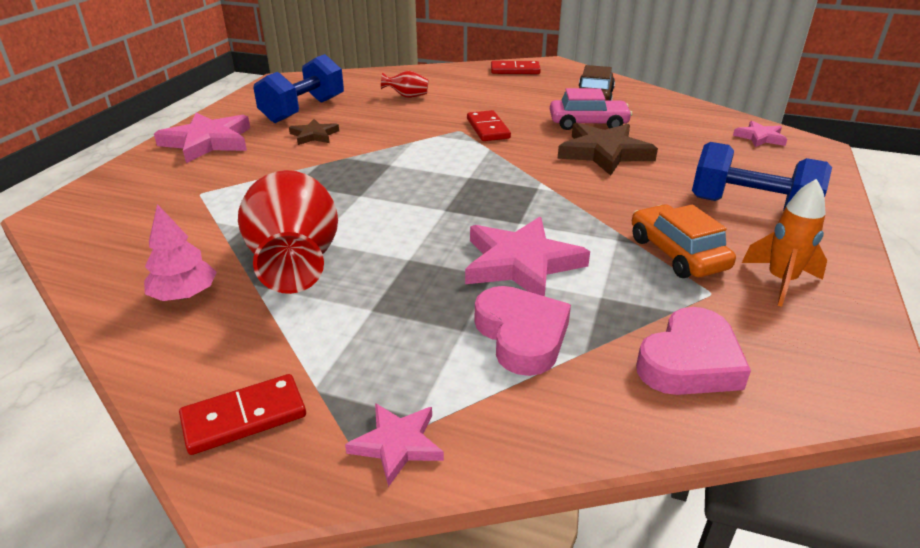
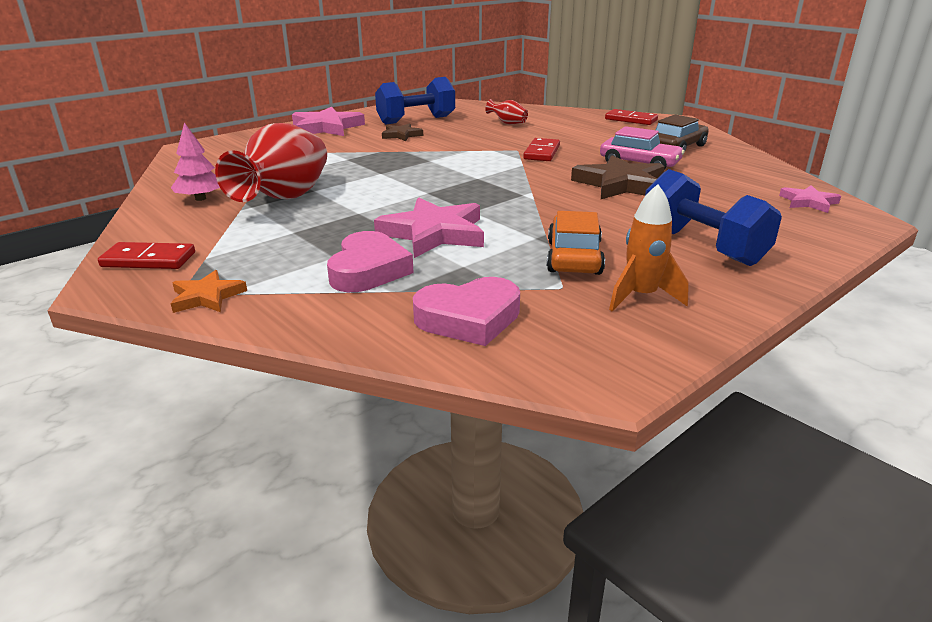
camera: 30 degrees right, 5 degrees down
(397, 444) = (207, 296): pink star -> orange star

